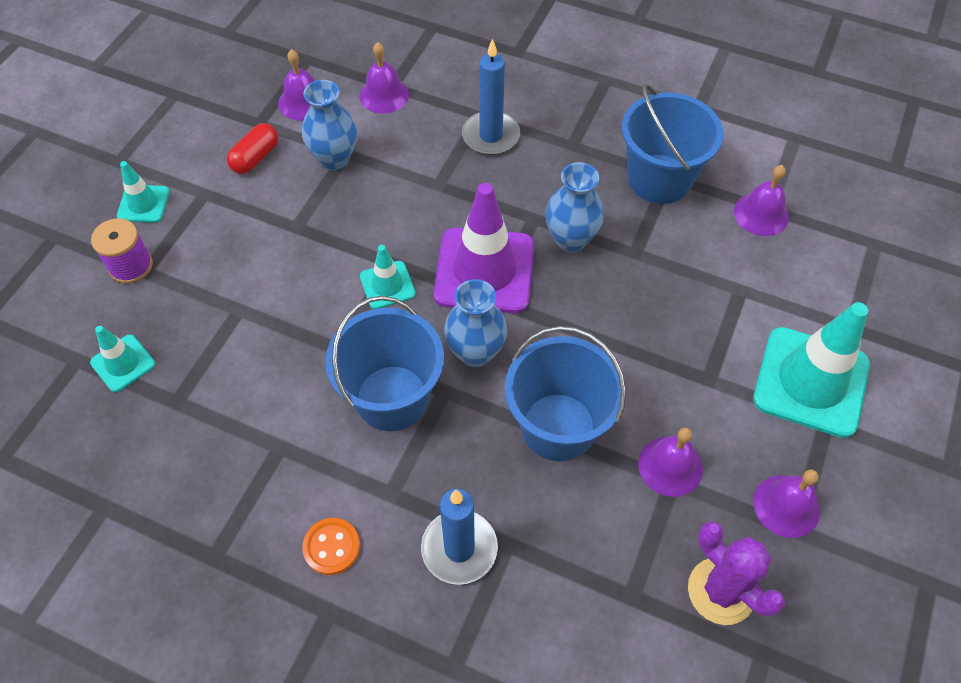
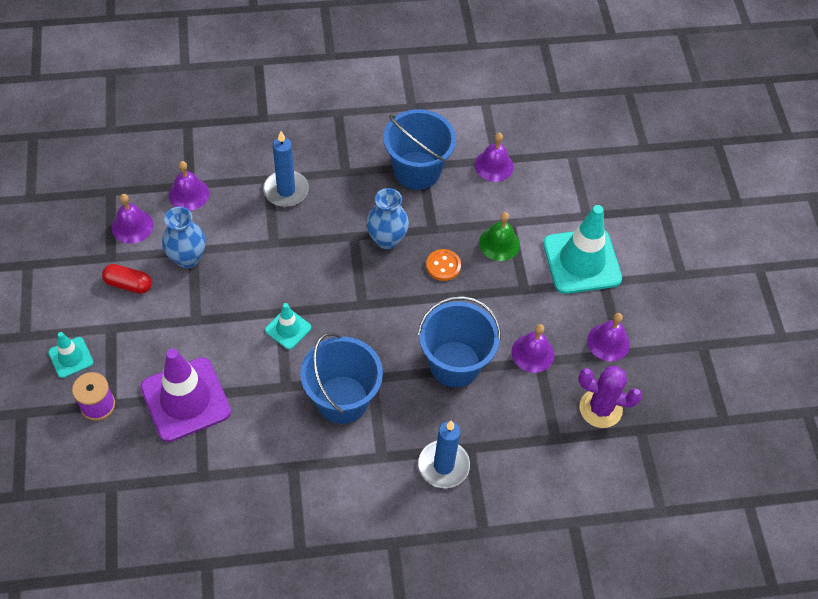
camera: 35 degrees left, 0 degrees up
(123, 363) = (146, 471): turquoise traffic cone -> none
(255, 157) = (128, 284): red capsule -> red capsule turned 75 degrees counterclockwise
(332, 547) = (368, 506): orange button -> orange button (443, 266)
(475, 352) = (375, 344): blue vase -> none
(484, 270) = (345, 287): purple traffic cone -> purple traffic cone (185, 399)
(710, 308) = (499, 243): none -> green bell

